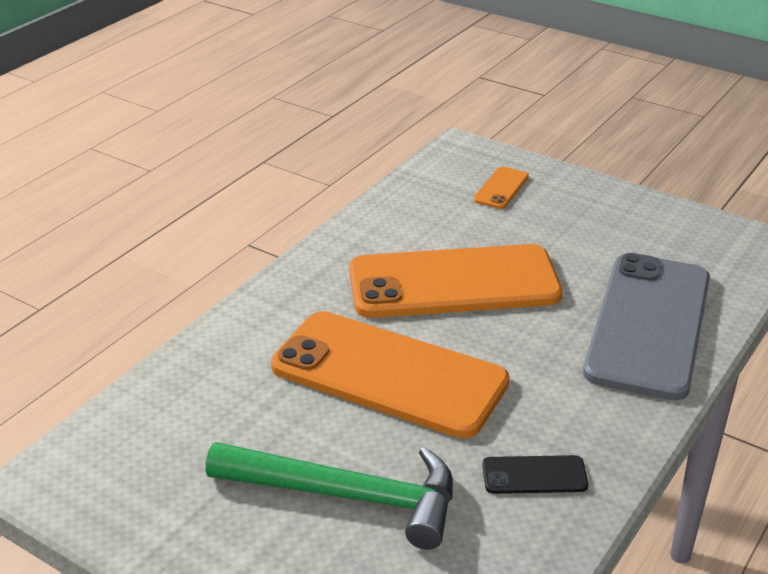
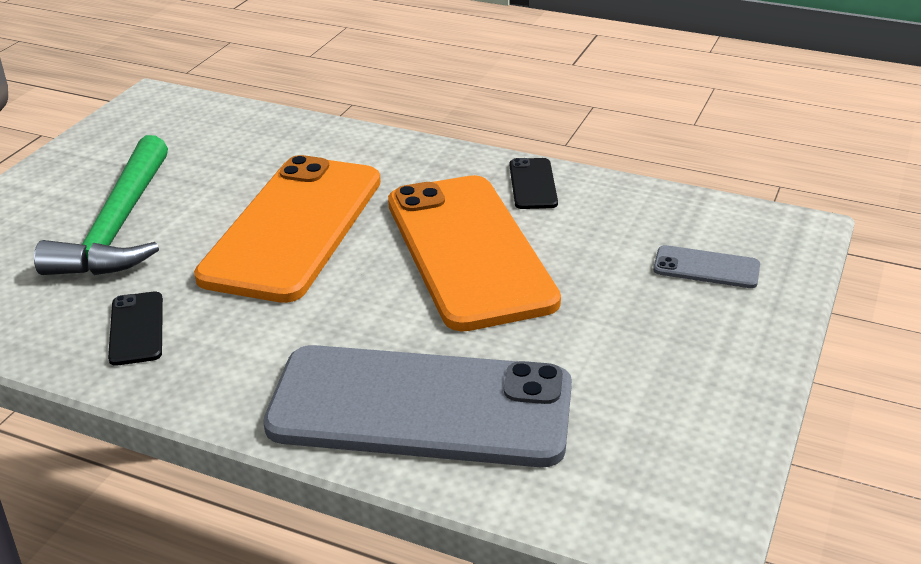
camera: 80 degrees right, 0 degrees up
(361, 240) = (533, 184): none -> black phone
(501, 188) = (706, 268): orange phone -> grey phone

